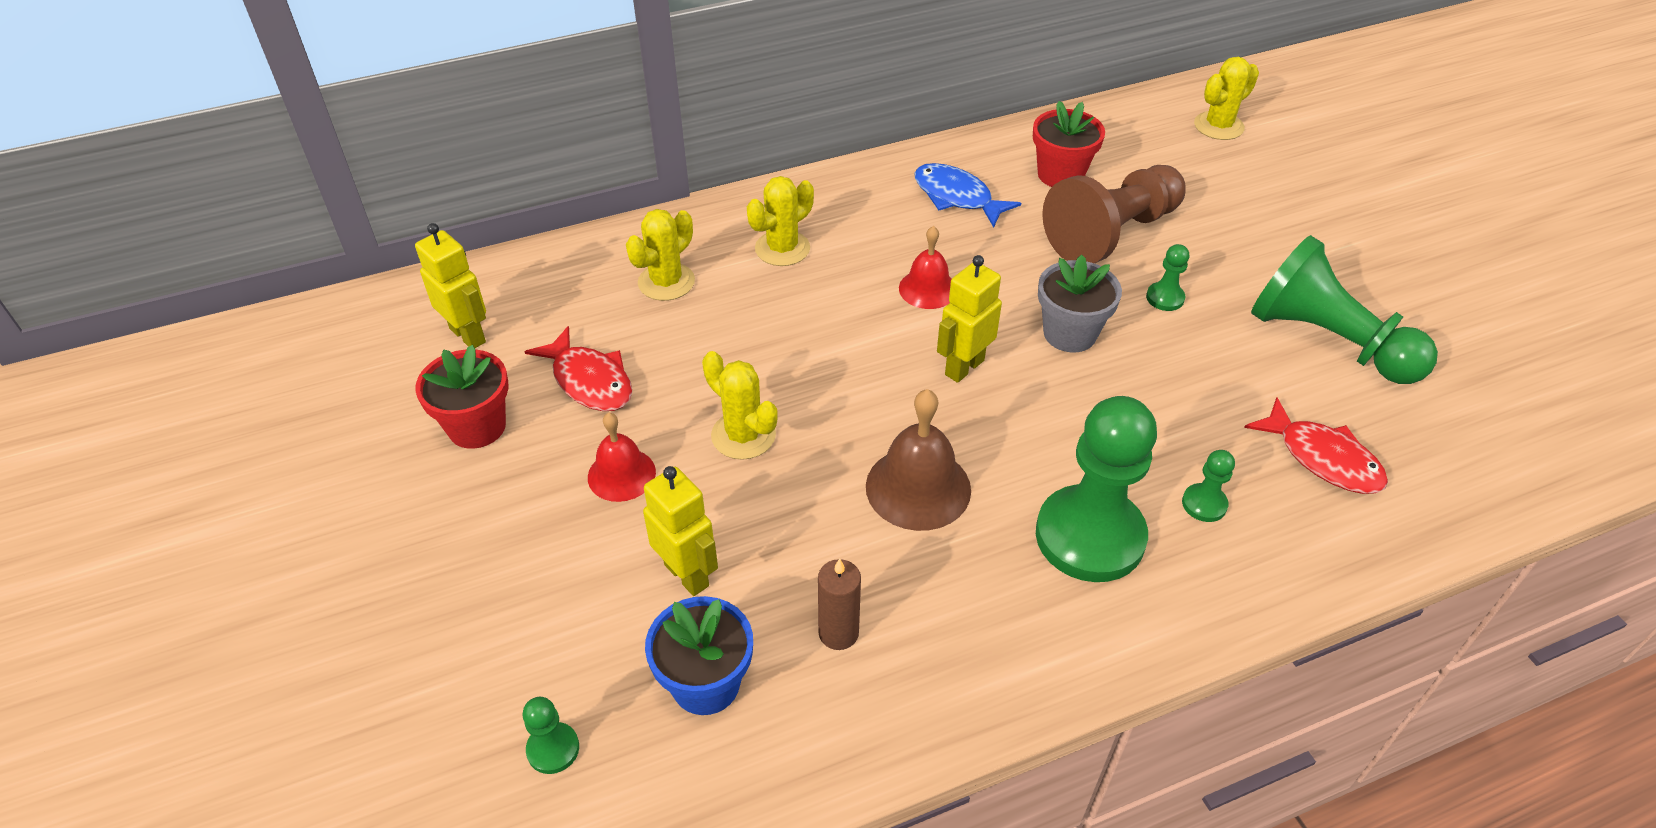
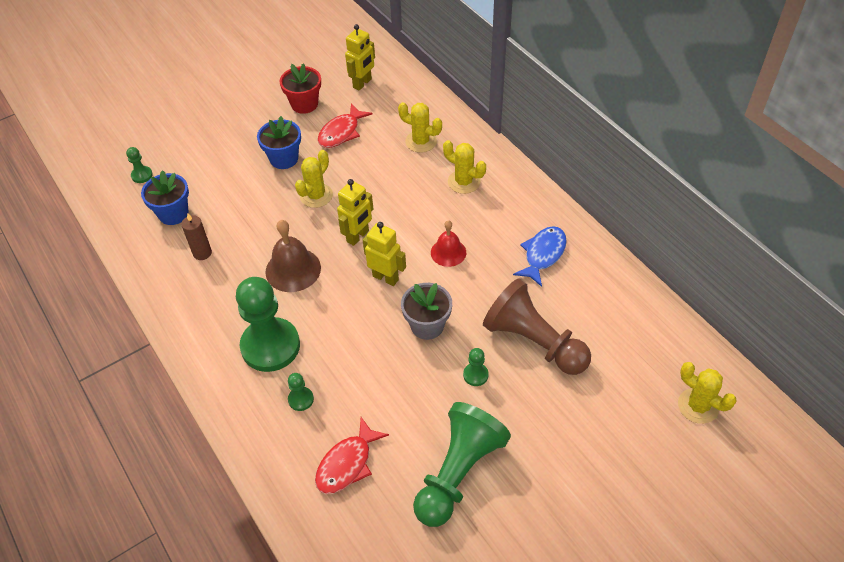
camera: 80 degrees right, 5 degrees up
(621, 474) = (284, 159): red bell -> blue flower pot
(687, 575) = (229, 195): yellow robot -> yellow robot (358, 236)
(1060, 175) = (590, 308): red flower pot -> none

